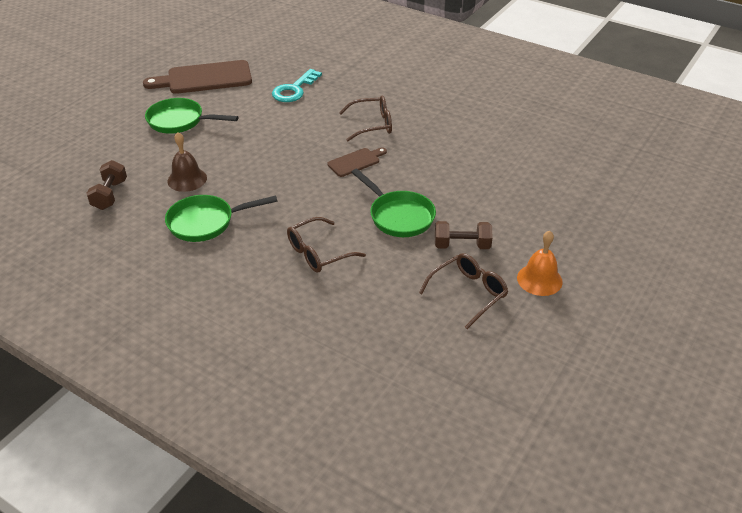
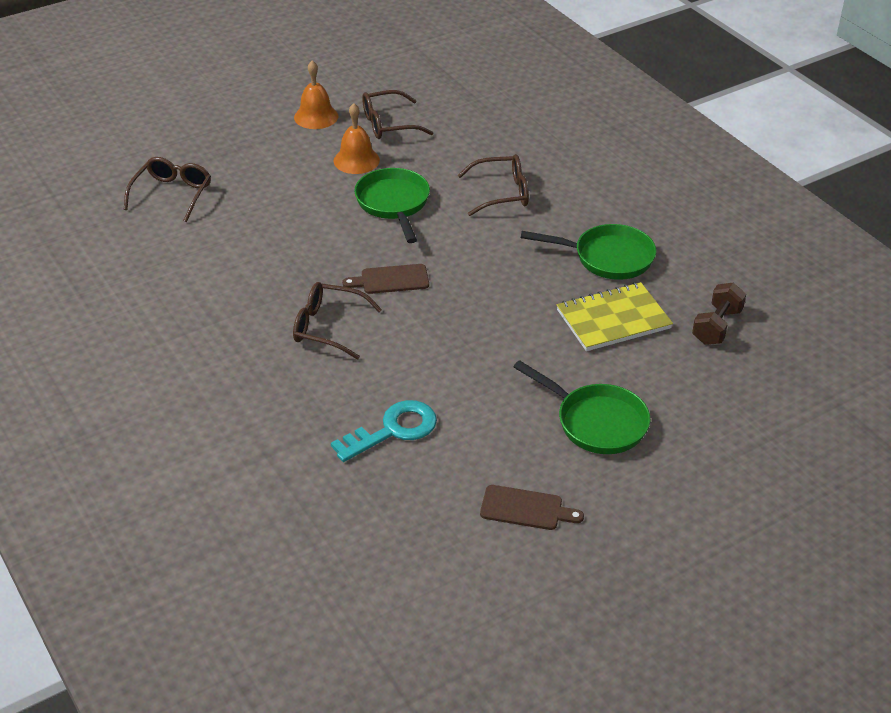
camera: 155 degrees left, 0 degrees up
(187, 179) = (613, 319): brown bell -> yellow notebook
(205, 78) = (525, 509): brown cutting board -> brown cutting board, size x0.52
(462, 245) = (356, 160): brown dumbbell -> orange bell
(565, 174) = (172, 194): none -> brown glasses

